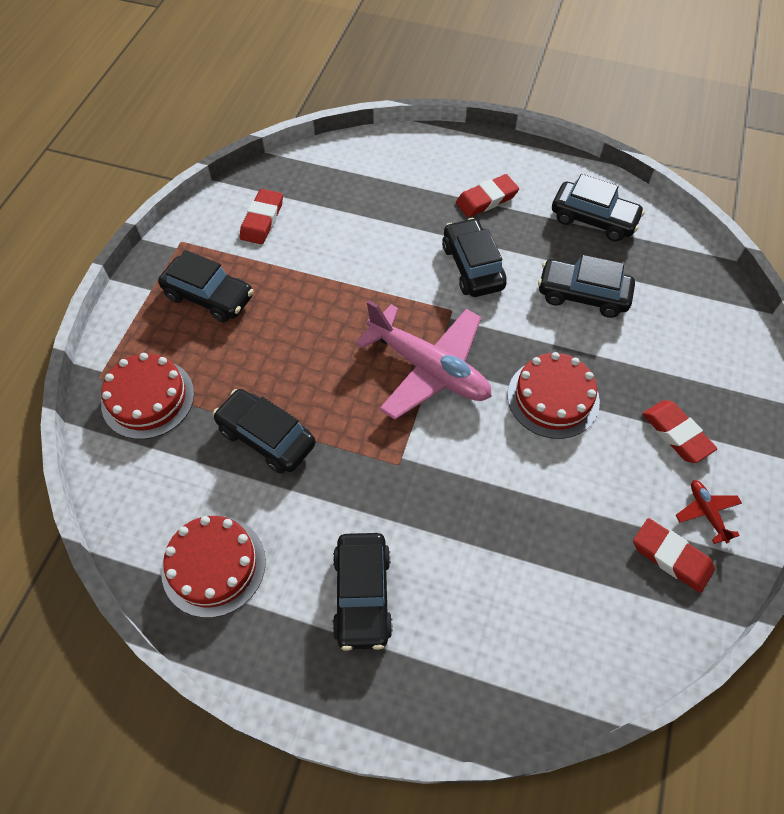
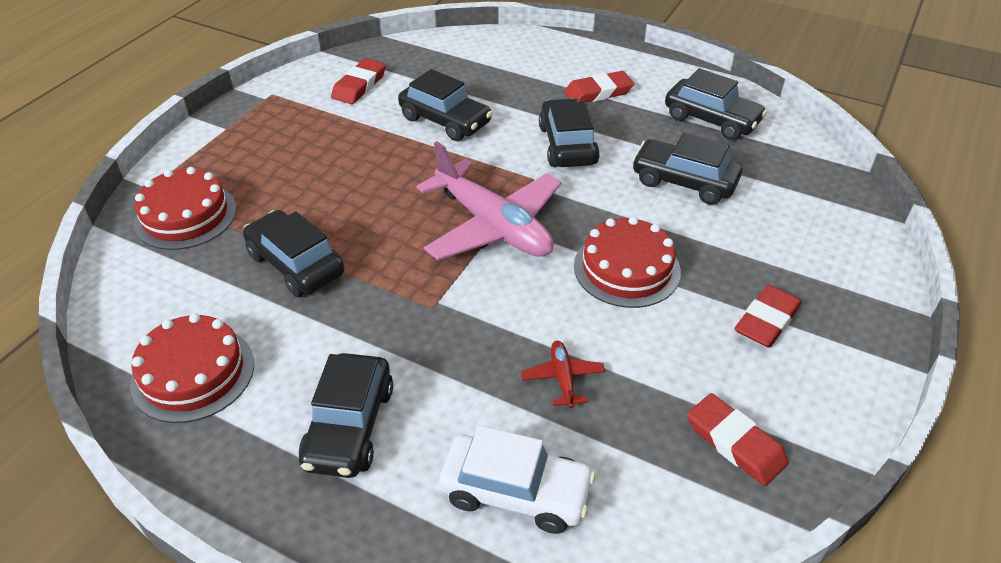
camera: 10 degrees right, 15 degrees down
(209, 296) = (282, 140): black car -> black car (445, 120)
(512, 632) = (516, 492): none -> white car
(676, 433) = (766, 320): red eraser -> red eraser turned 60 degrees clockwise
(706, 513) = (789, 404): red plane -> red plane (562, 378)

